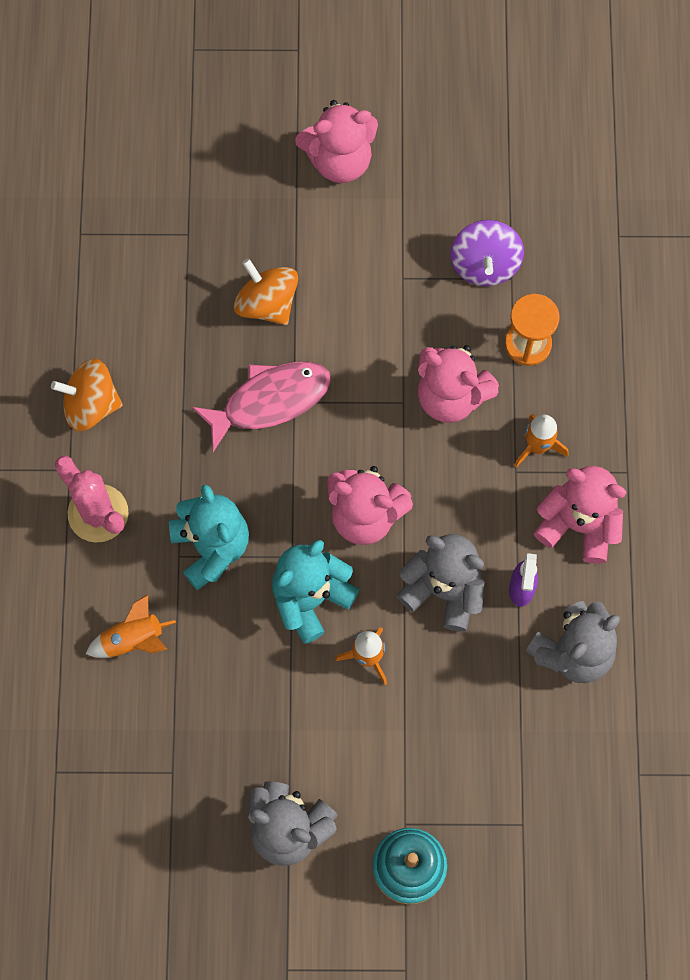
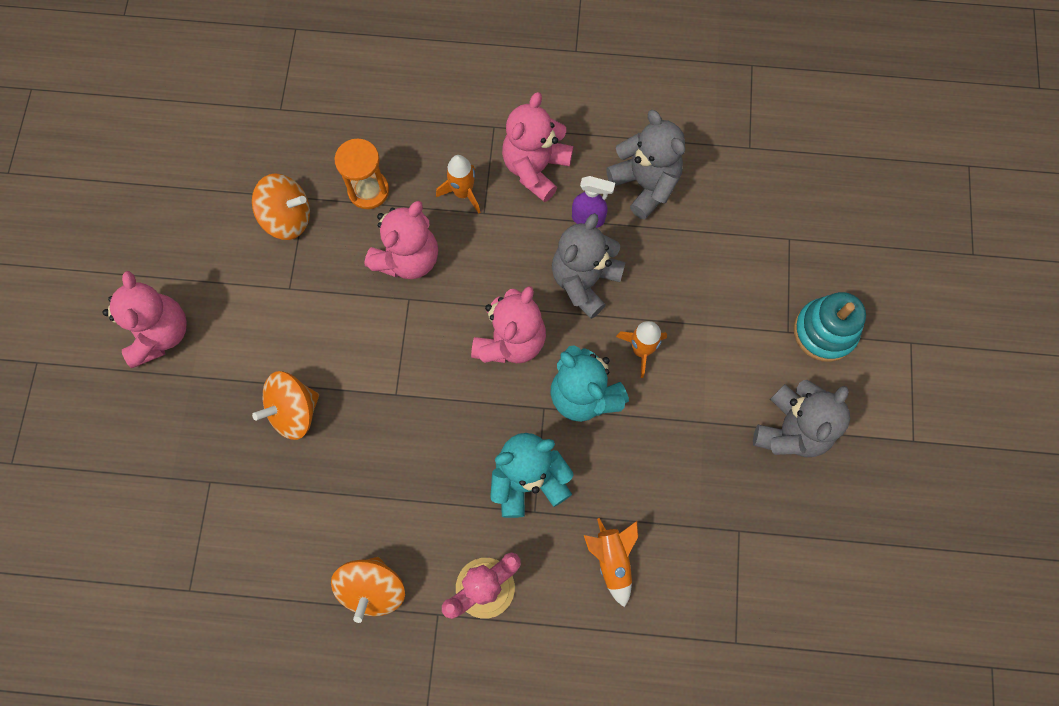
camera: 85 degrees left, 0 degrees up
(269, 401) = (391, 416): pink fish -> none
(485, 264) = (287, 218): purple spinning top -> orange spinning top

